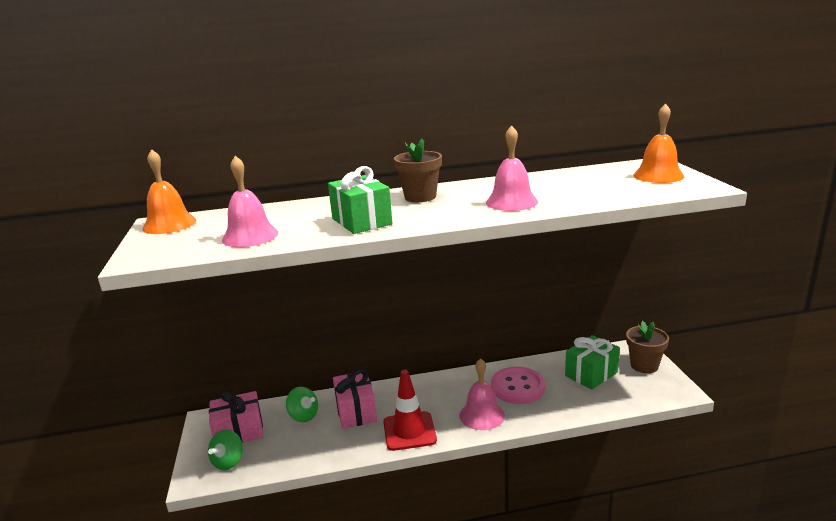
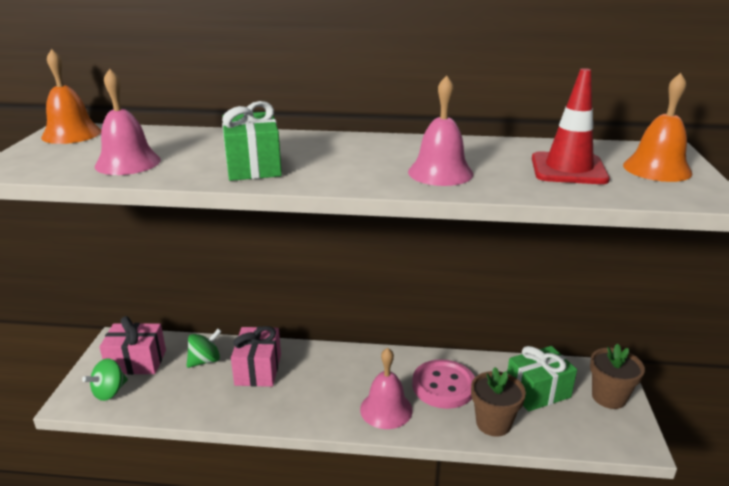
camera: 15 degrees right, 5 degrees up
(303, 416) = (205, 361): green spinning top -> green spinning top turned 90 degrees counterclockwise
(409, 431) = (299, 407): red traffic cone -> red traffic cone (568, 169)
(420, 197) = (344, 147): brown flower pot -> brown flower pot (493, 423)

